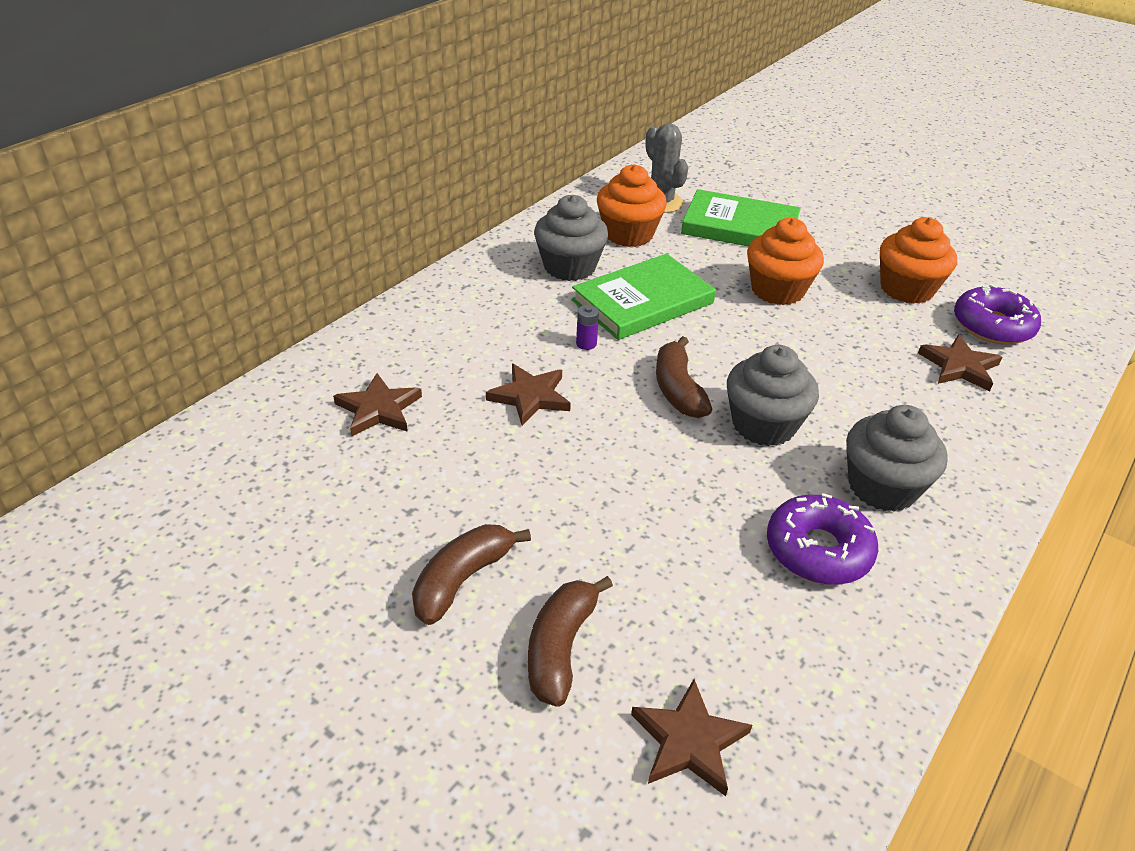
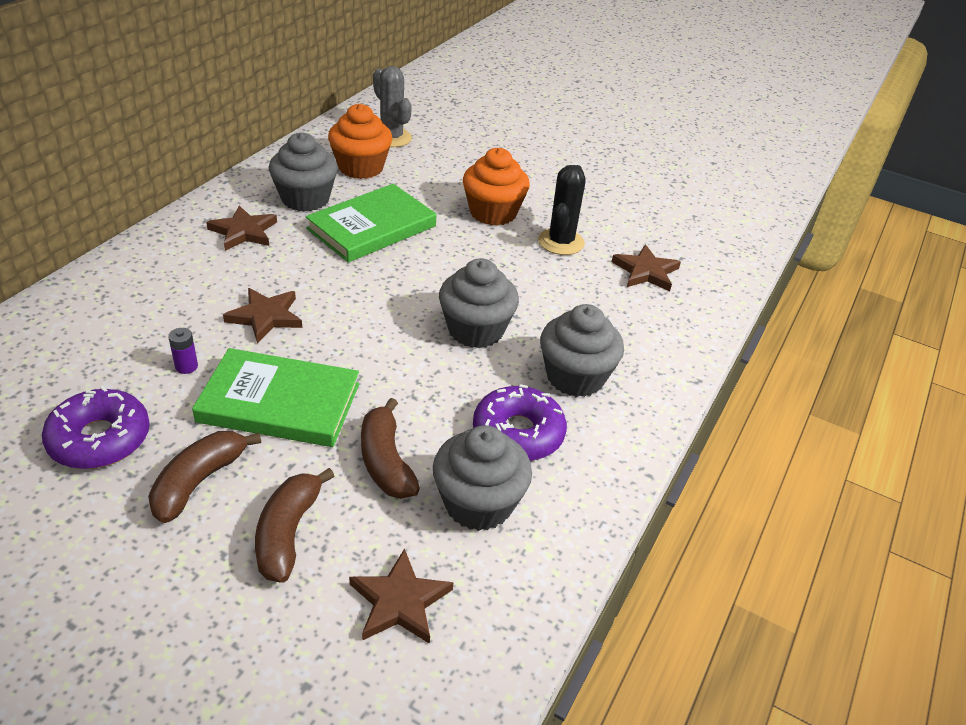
camera: 10 degrees left, 0 degrees up
(379, 409) = (121, 335): brown star -> brown star (244, 232)
(586, 344) = (319, 267): purple battery -> purple battery (186, 366)
(678, 390) = (401, 304): brown banana -> brown banana (386, 462)
(740, 227) = (462, 158): green book -> green book (279, 403)
(775, 630) = (478, 503): none -> grey cupcake
(857, 327) = (561, 242): none -> black cactus
(906, 289) = (605, 207): orange cupcake -> none
(992, 326) = (675, 236): purple donut -> purple donut (100, 439)

